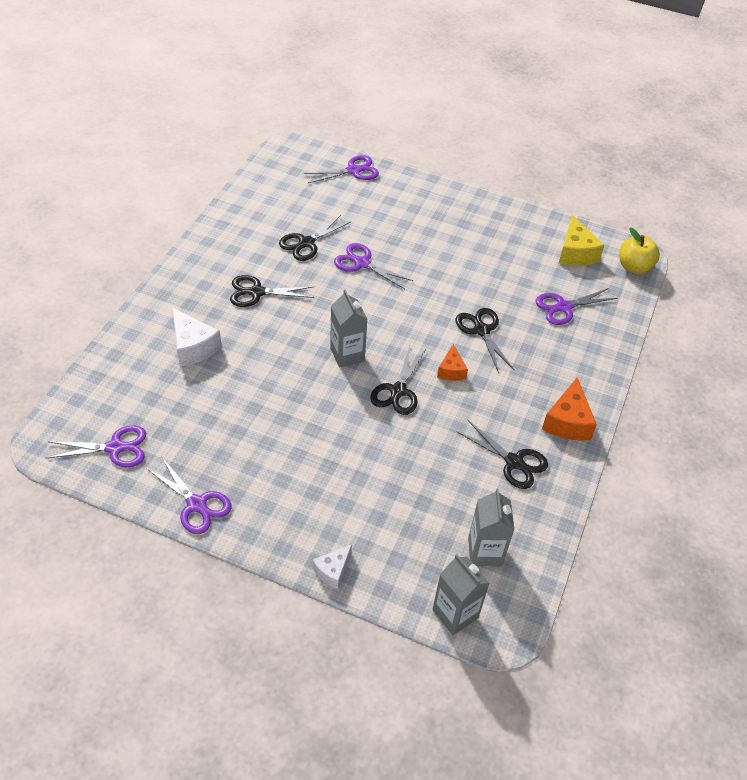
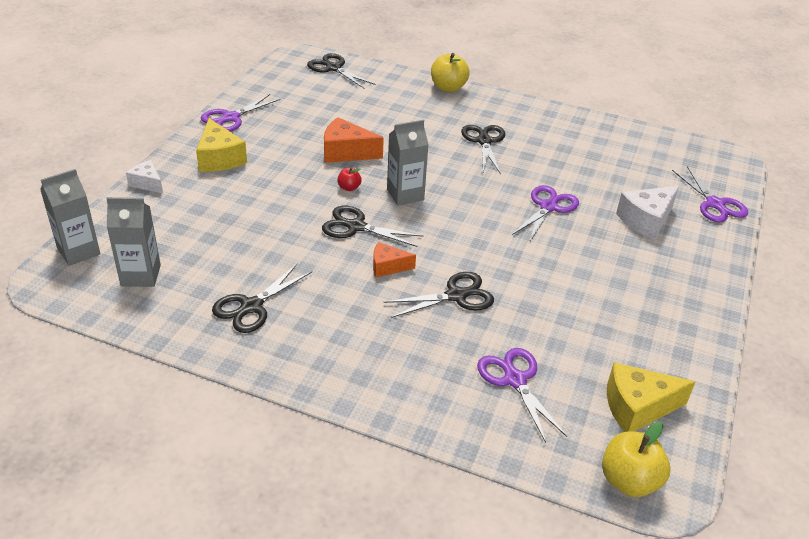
camera: 90 degrees right, 10 degrees down
(115, 448) = (293, 82): purple scissors -> none
(148, 310) = (448, 88): none -> yellow apple
(193, 347) = (406, 110): white cheese -> white cheese (646, 220)
(283, 507) = (219, 158): none -> yellow cheese
(306, 243) = (568, 170): black scissors -> black scissors (333, 68)
(337, 395) = (349, 187): none -> red apple
(567, 422) = (308, 360): orange cheese -> orange cheese (346, 152)

